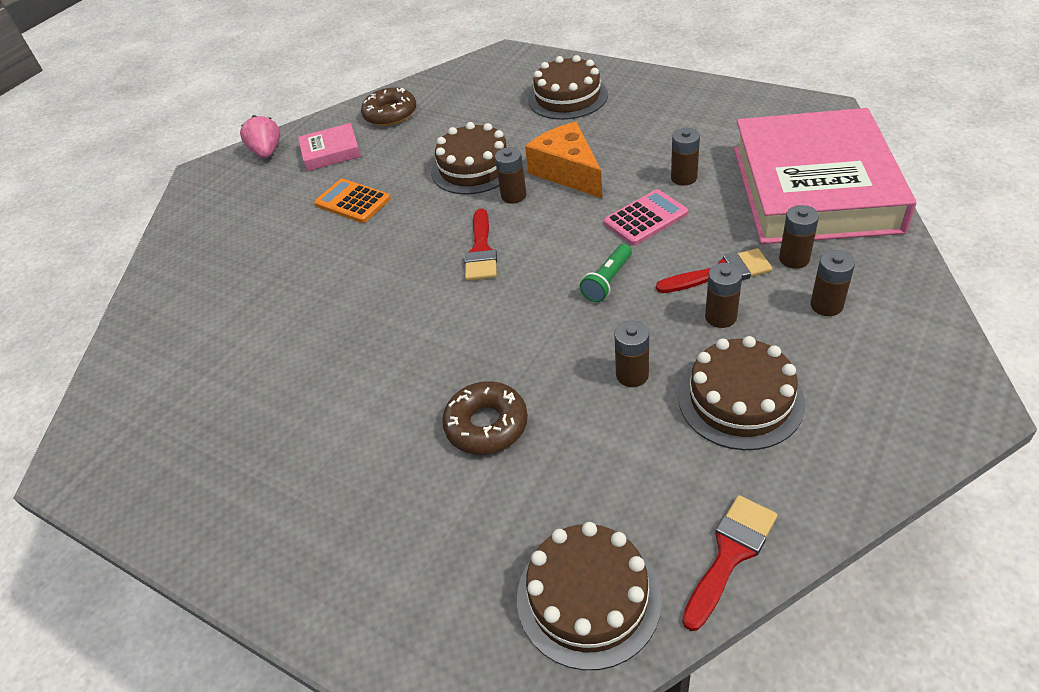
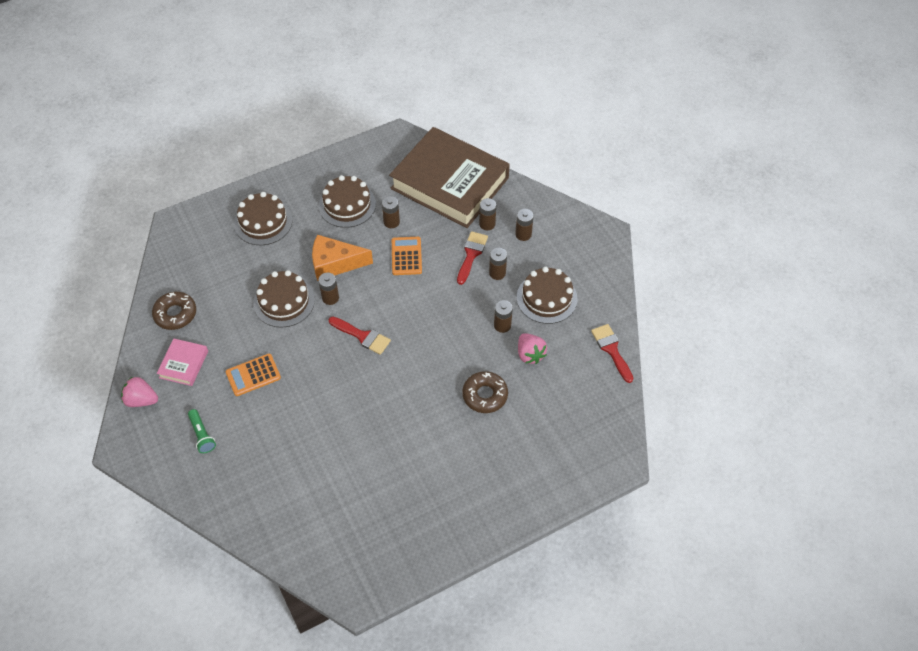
camera: 65 degrees left, 10 degrees up
(588, 597) = (596, 405): brown cake -> brown cake (347, 205)
(607, 281) = (436, 298): green flashlight -> green flashlight (202, 435)
(610, 439) = (530, 354): none -> pink strawberry
(645, 218) = (406, 256): pink calculator -> orange calculator
(813, 188) = (449, 183): pink book -> brown book

